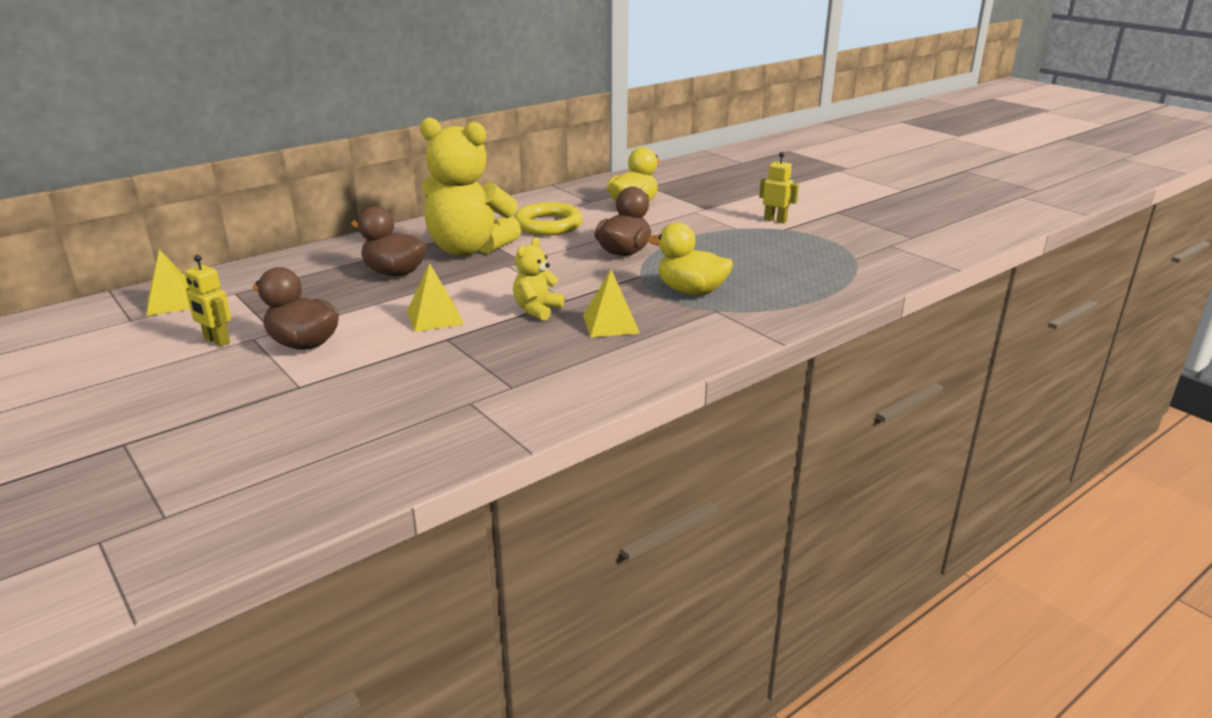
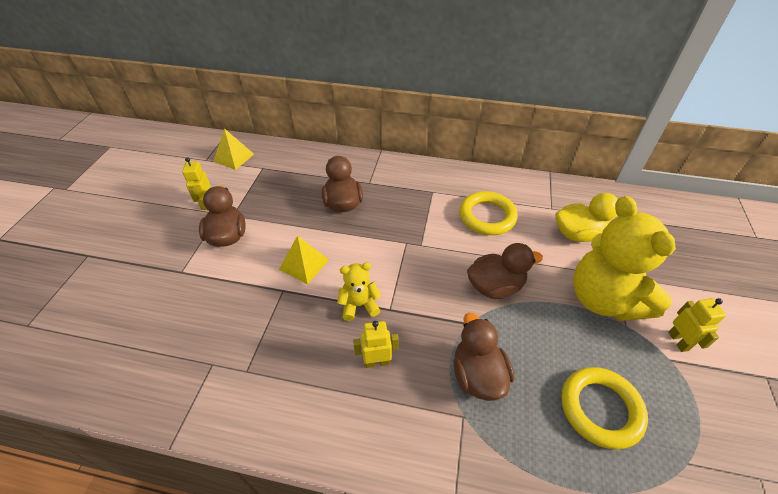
camera: 50 degrees right, 20 degrees up
(468, 249) = (407, 209): yellow teddy bear -> yellow teddy bear (604, 299)
(610, 324) = (377, 362): yellow pyramid -> yellow robot
(691, 291) = (477, 375): yellow duck -> brown duck
(783, 264) = (600, 409): none -> yellow ring

